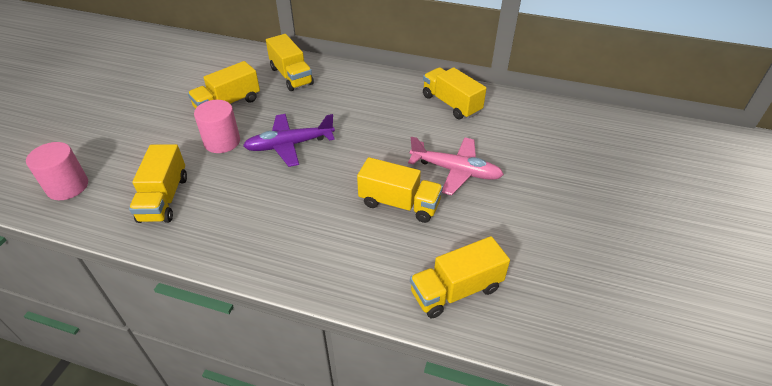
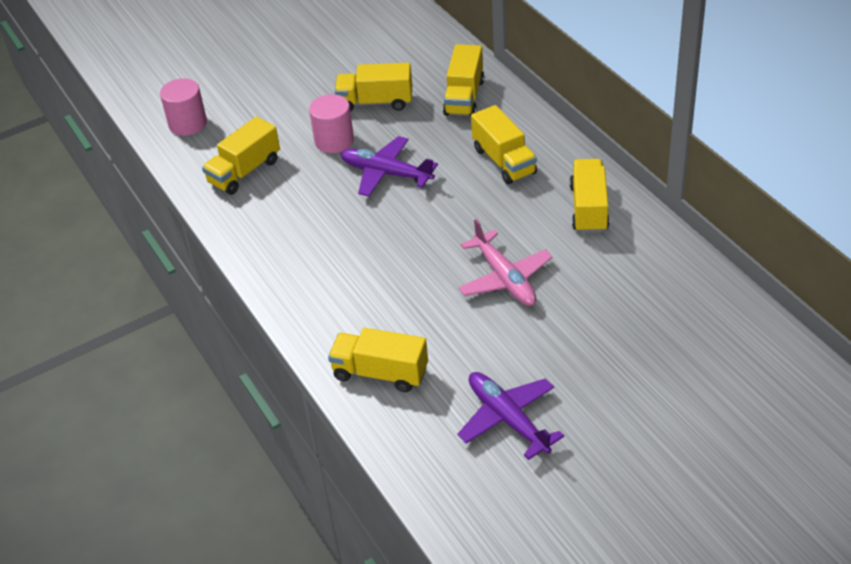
camera: 45 degrees right, 0 degrees up
(399, 204) = (418, 279): yellow truck -> yellow truck (504, 161)
(581, 264) = (508, 419): none -> purple plane

